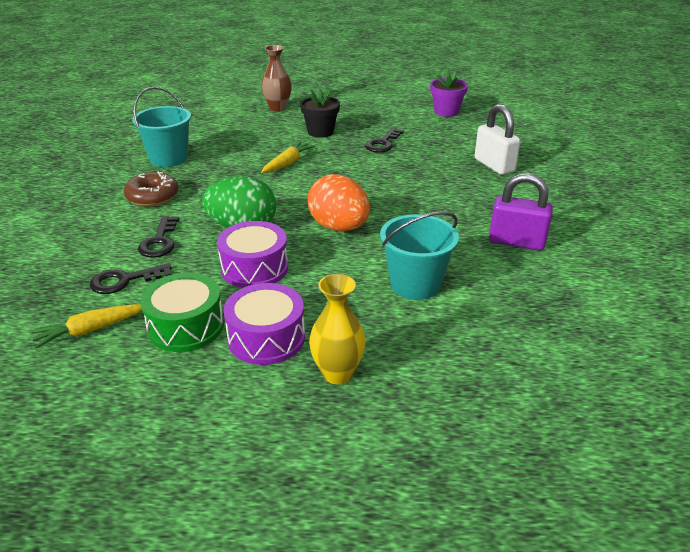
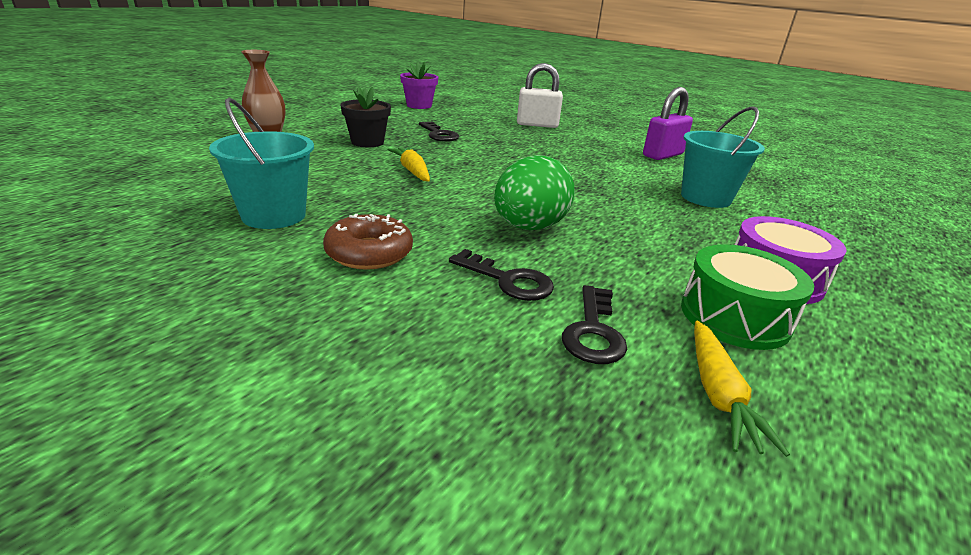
camera: 60 degrees left, 5 degrees down
(254, 268) = (627, 246): purple drum -> none
(337, 373) = (843, 265): yellow vase -> none
(339, 227) = (579, 192): orange egg -> none

